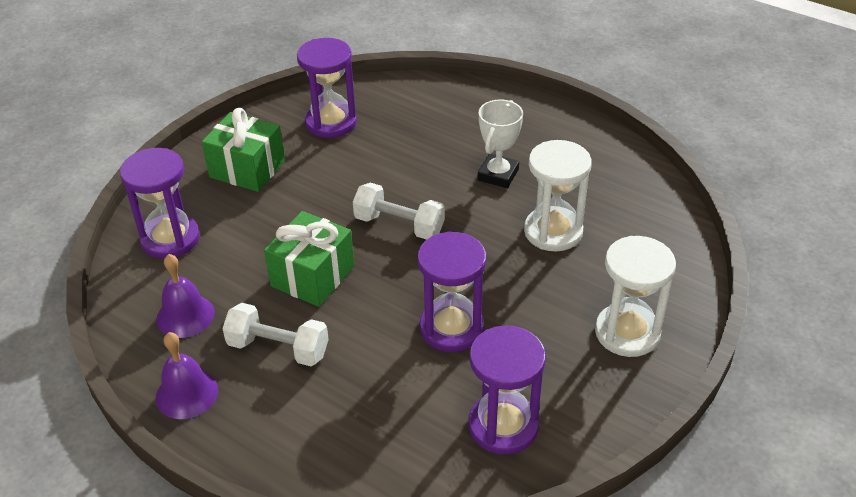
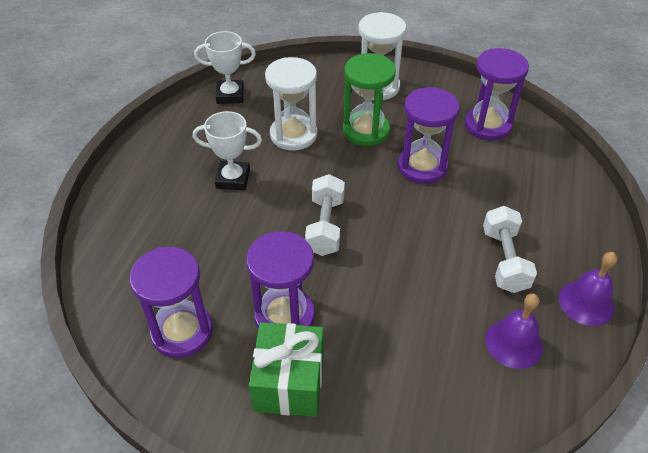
camera: 110 degrees left, 5 degrees up
(170, 239) = (428, 408): purple hourglass -> purple hourglass (284, 316)
(312, 276) = (416, 266): green gift -> none
(538, 295) = (366, 131): none -> green hourglass
(647, 194) = (230, 95): none -> white trophy

